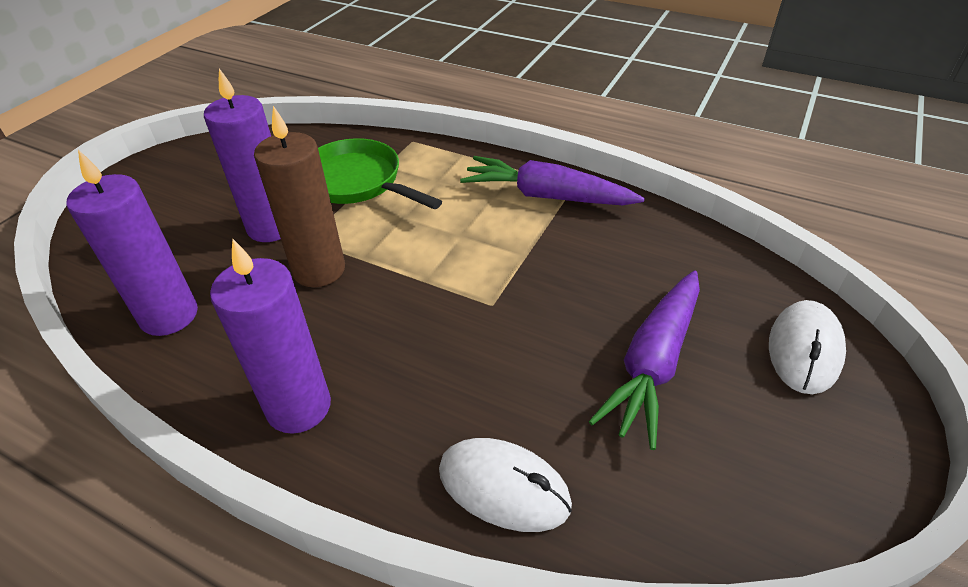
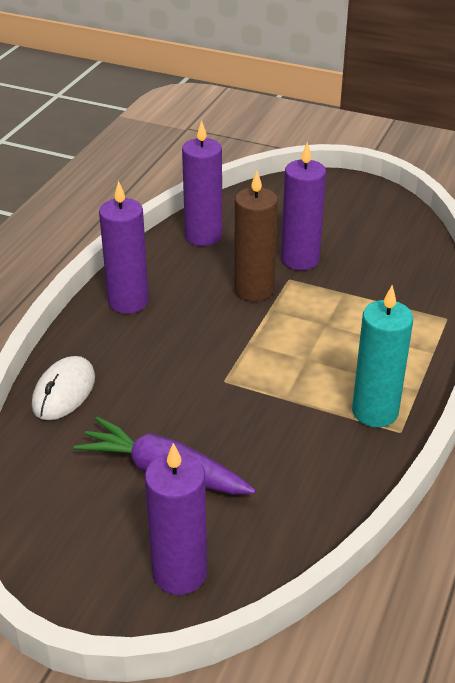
camera: 85 degrees right, 5 degrees down
(358, 182) = (369, 293): green pan -> none
(547, 196) = (375, 412): purple carrot -> turquoise candle
(804, 350) = (179, 573): white mouse -> purple candle

